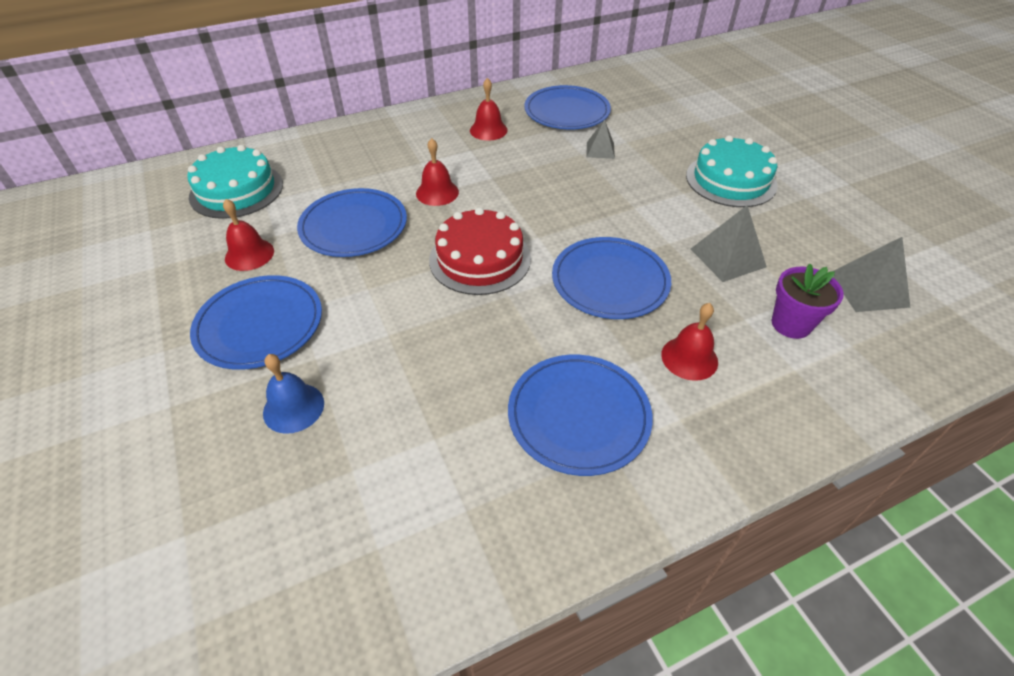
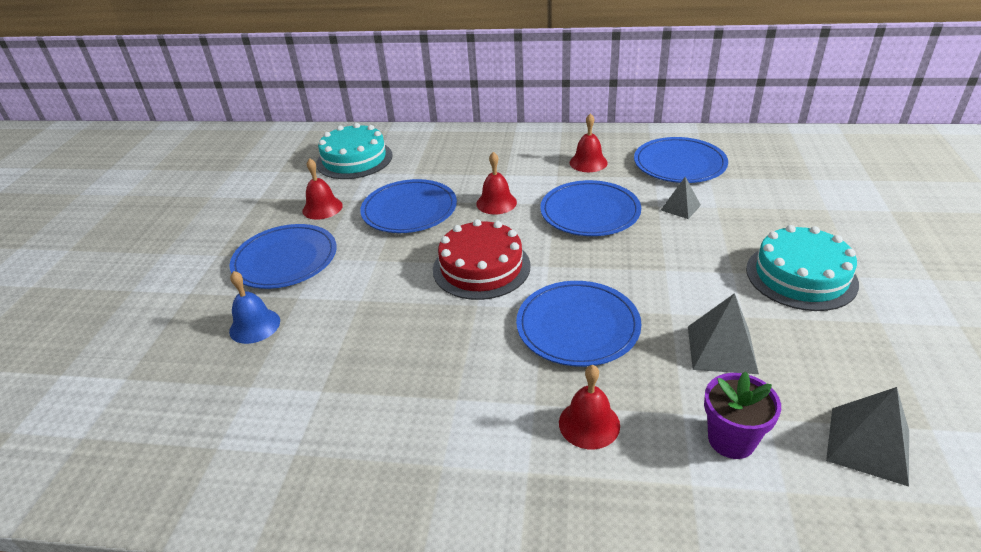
camera: 35 degrees right, 10 degrees down
(578, 416) = (443, 426): blue plate -> blue plate (590, 212)

